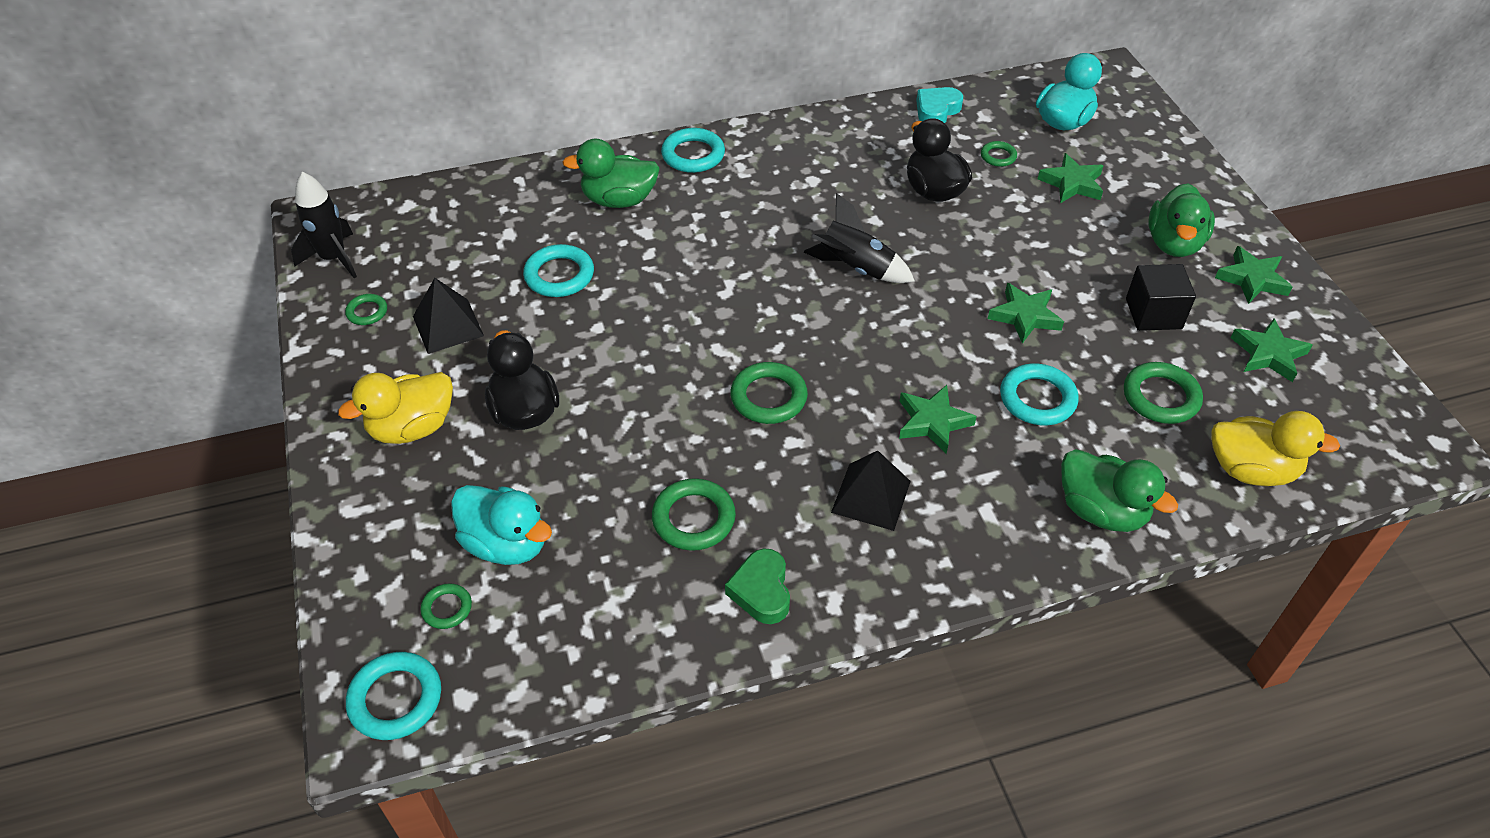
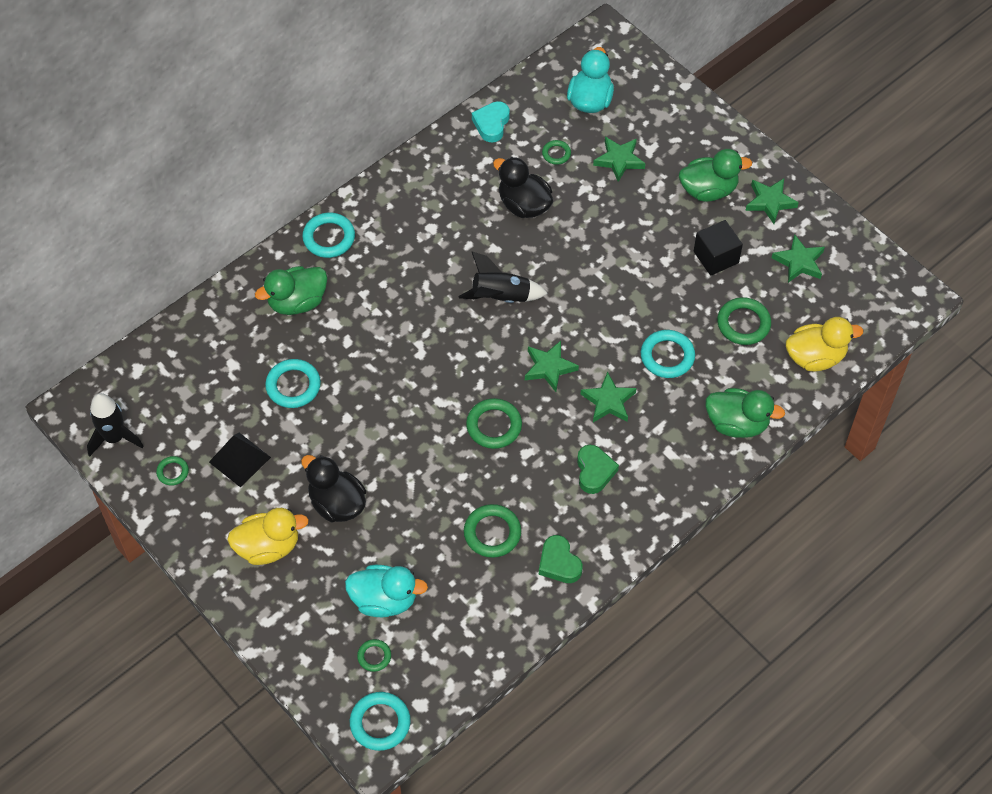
camera: 25 degrees left, 10 degrees up
(412, 428) = (268, 547): yellow duck -> yellow duck turned 135 degrees counterclockwise
(871, 496) = (594, 471): black pyramid -> green heart
(1025, 316) = (633, 293): green star -> green star (549, 367)
(1173, 243) = (708, 190): green duck -> green duck turned 90 degrees counterclockwise

